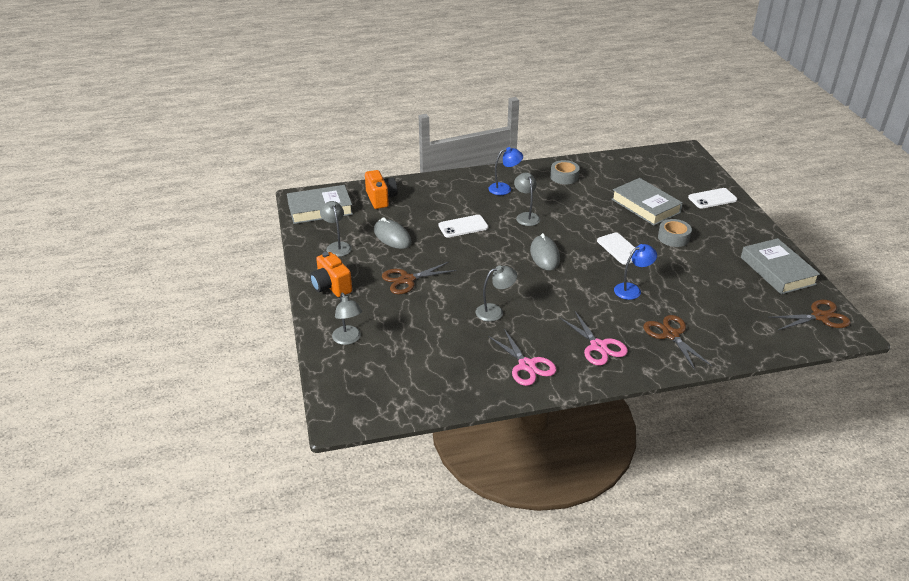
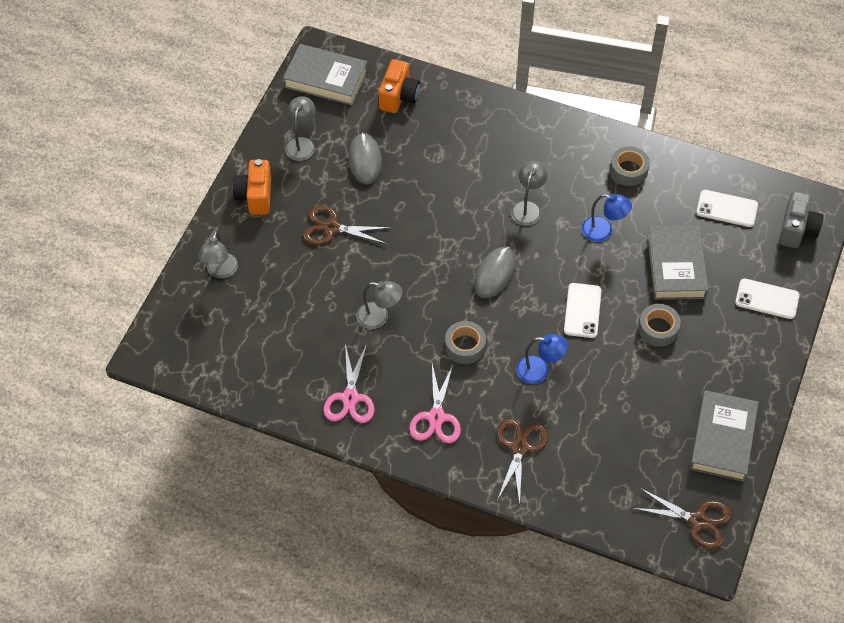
camera: 35 degrees right, 20 degrees up
(463, 226) = (448, 186): white phone -> white phone (726, 209)
(504, 188) = (544, 152): blue lamp -> blue lamp (603, 231)
(570, 299) = (465, 346): none -> grey tape
(687, 164) = (797, 230): none -> grey camera

